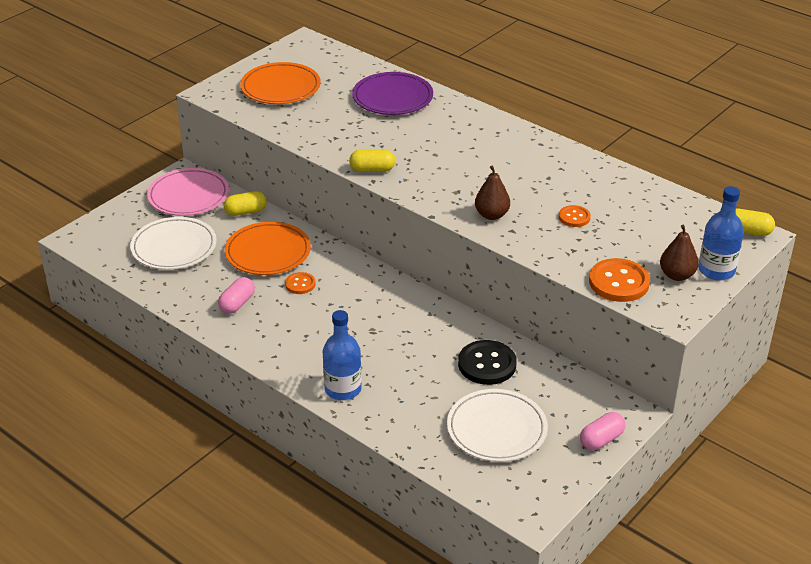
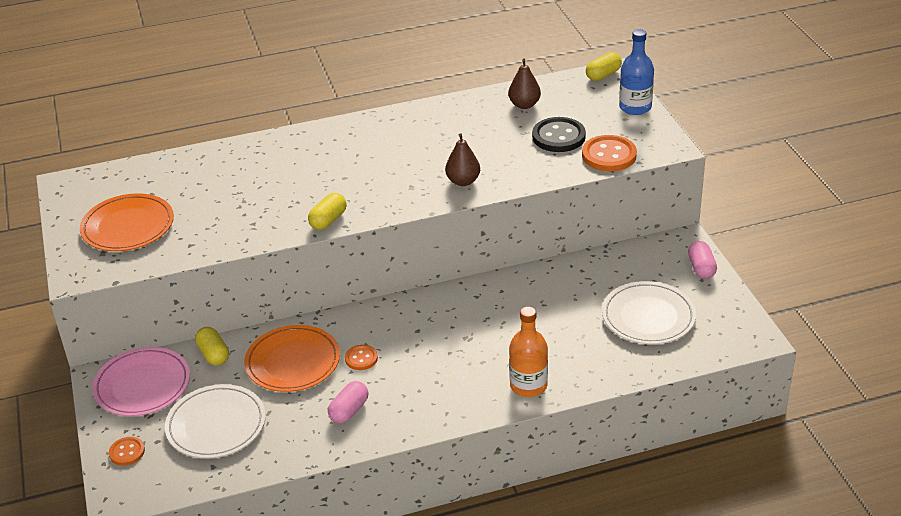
camera: 55 degrees left, 0 degrees up
(237, 304) = (349, 411): pink capsule -> pink capsule turned 60 degrees clockwise
(245, 212) = (213, 354): yellow capsule -> yellow capsule turned 45 degrees counterclockwise
(343, 389) = (528, 385): blue bottle -> orange bottle
(392, 98) = (230, 168): purple plate -> none
(487, 364) = (568, 290): black button -> black button (558, 137)
(574, 217) = (508, 143): orange button -> orange button (127, 452)
(677, 275) = (625, 126): brown pear -> brown pear (524, 105)

